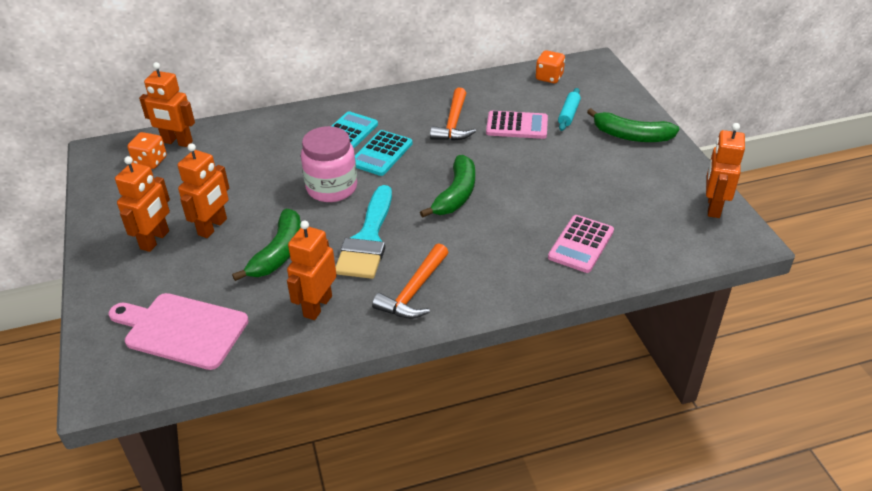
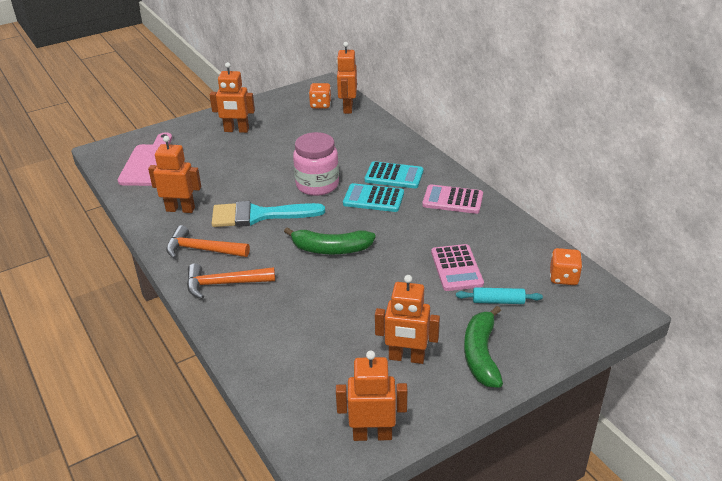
camera: 75 degrees right, 5 degrees down
(213, 227) = (255, 147): orange robot -> orange robot (406, 358)
(278, 253) = (234, 180): green banana -> none
(453, 123) = (439, 228): orange hammer -> orange hammer (224, 284)
(581, 244) = (281, 336): pink calculator -> pink calculator (452, 200)

